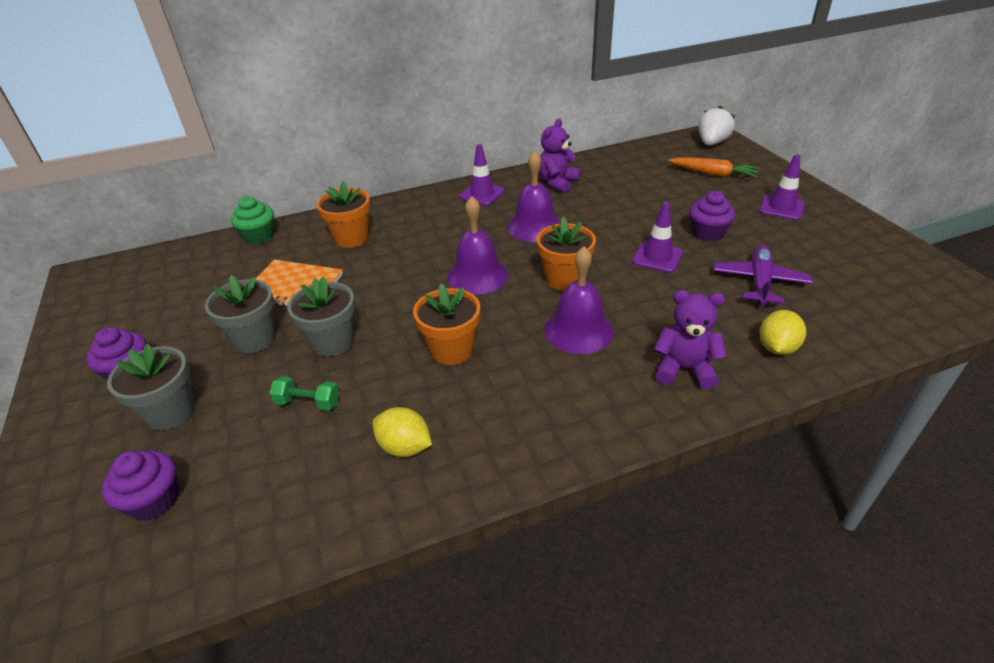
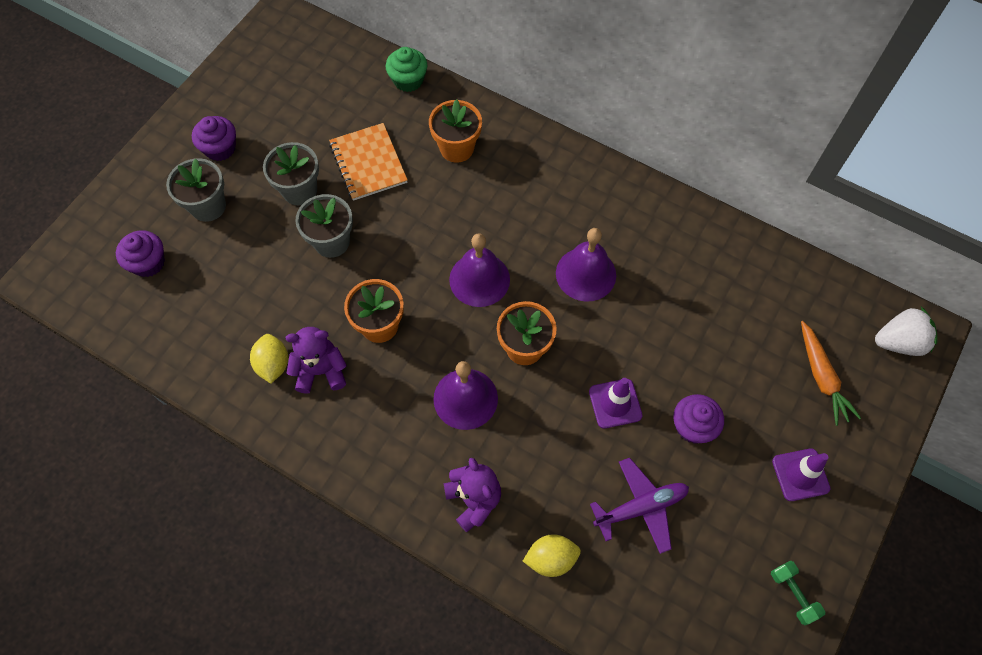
camera: 50 degrees right, 25 degrees up
(308, 403) = (269, 276): green dumbbell -> green dumbbell (793, 594)
(482, 194) = (605, 194): purple traffic cone -> none
(557, 183) = (679, 243): purple teddy bear -> purple teddy bear (321, 371)

